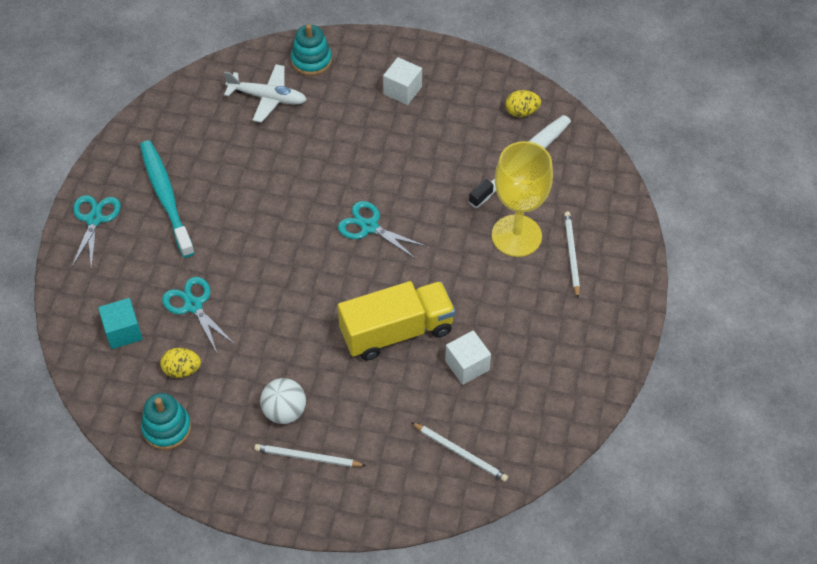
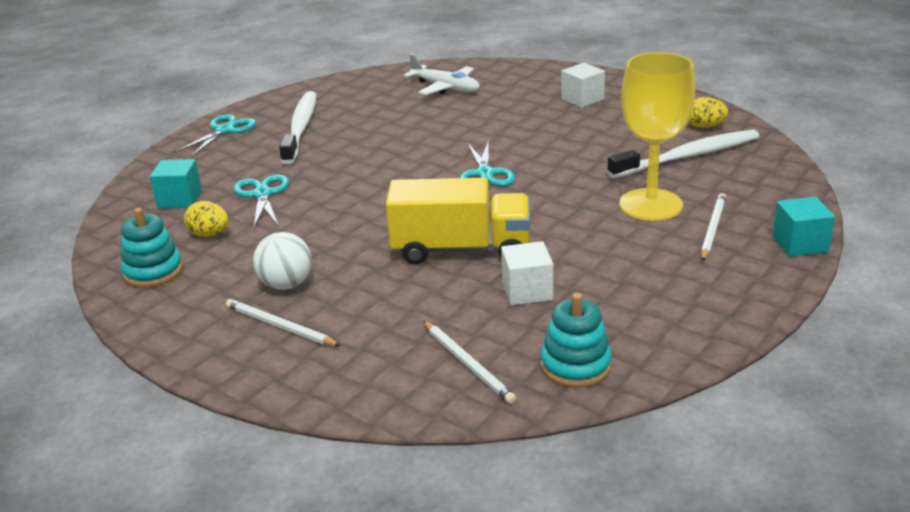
camera: 25 degrees right, 25 degrees down
(166, 197) = (301, 127): turquoise toothbrush -> white toothbrush
(311, 60) = (503, 73): turquoise stacking toy -> turquoise stacking toy (575, 366)
(369, 227) = (485, 174): turquoise scissors -> turquoise scissors turned 150 degrees counterclockwise
(636, 256) = (799, 244): none -> turquoise cube

